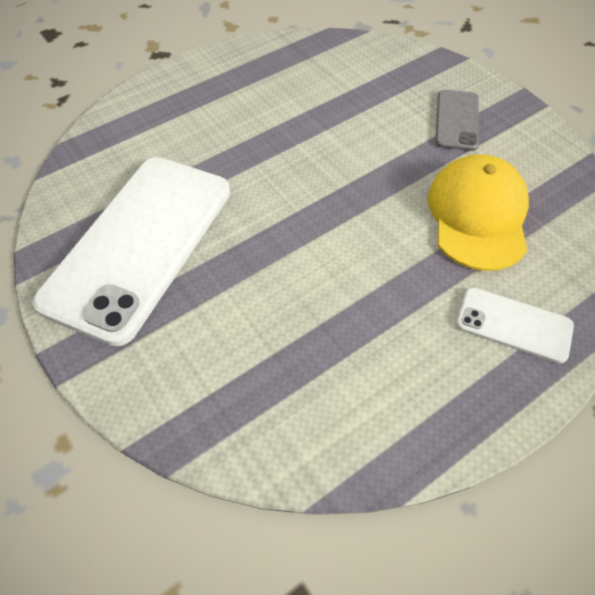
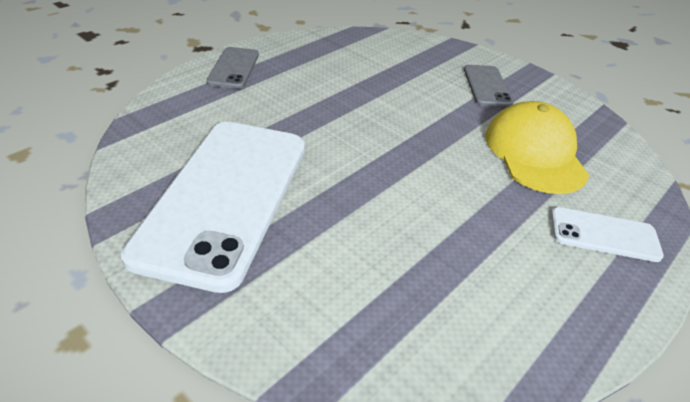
camera: 15 degrees left, 15 degrees down
(184, 84) = (234, 68): none -> grey phone

